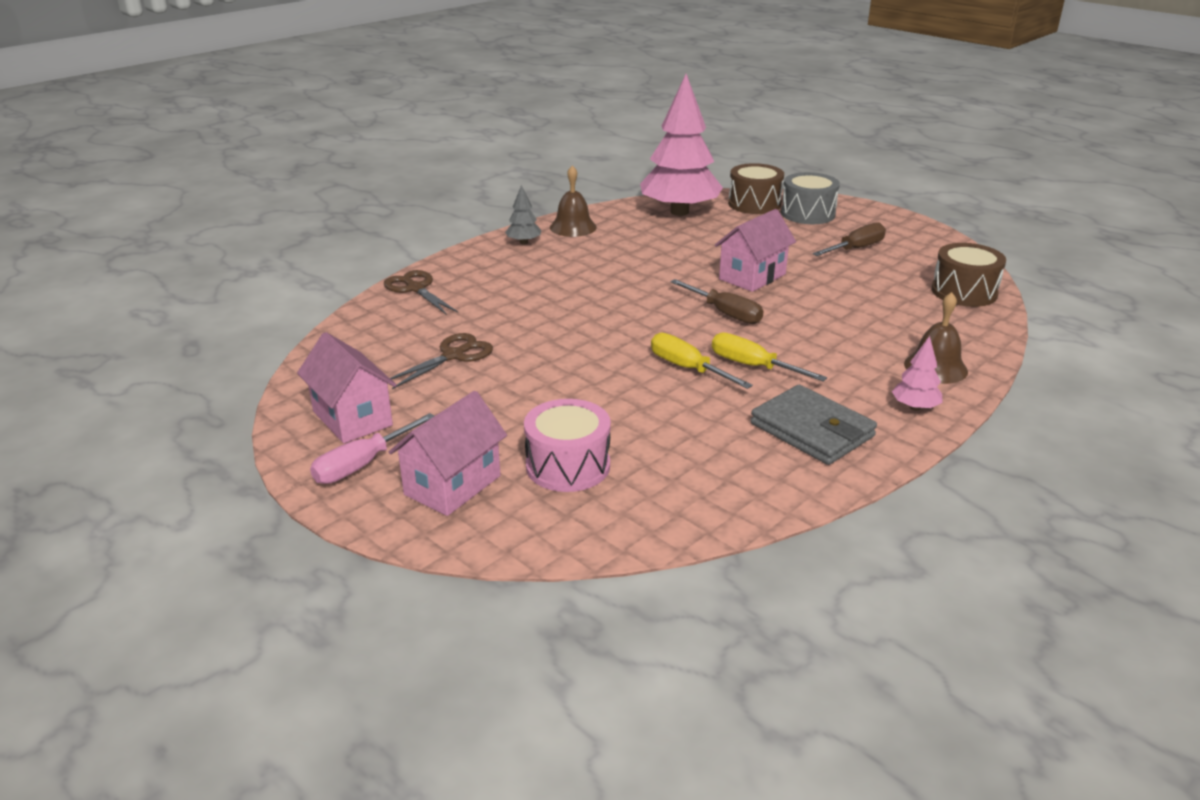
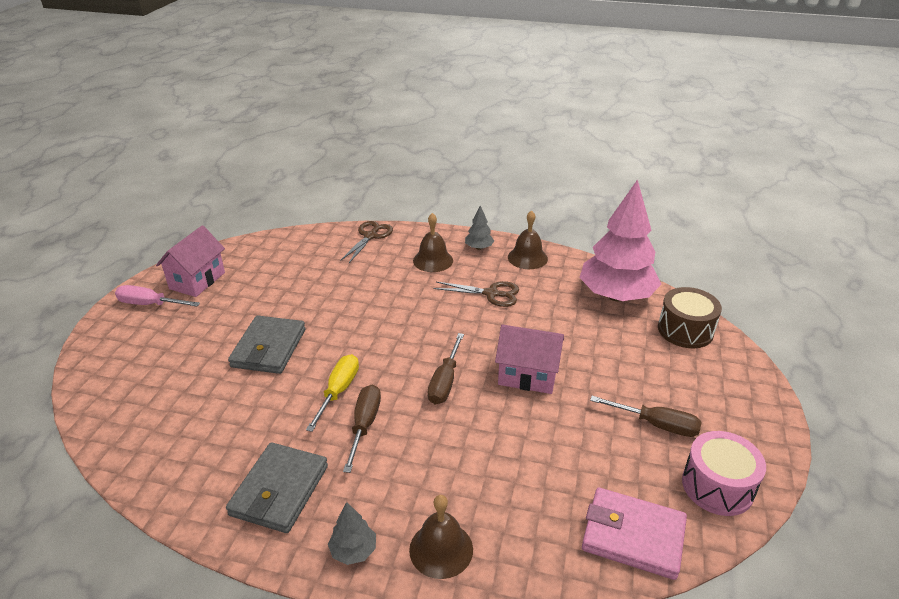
camera: 60 degrees right, 5 degrees up
(452, 485) = (139, 344): pink house -> none
(453, 355) = (291, 285): brown scissors -> brown scissors (491, 294)
(515, 269) = (433, 260): none -> brown bell
(567, 394) = (268, 348): none -> grey wallet
(568, 466) = (177, 381): pink drum -> pink drum (717, 486)
(753, 366) = (364, 425): yellow screwdriver -> brown screwdriver
(808, 214) = (703, 369): grey drum -> none
(915, 407) = (353, 551): pink tree -> grey tree
(964, 292) = (633, 536): brown drum -> pink wallet

